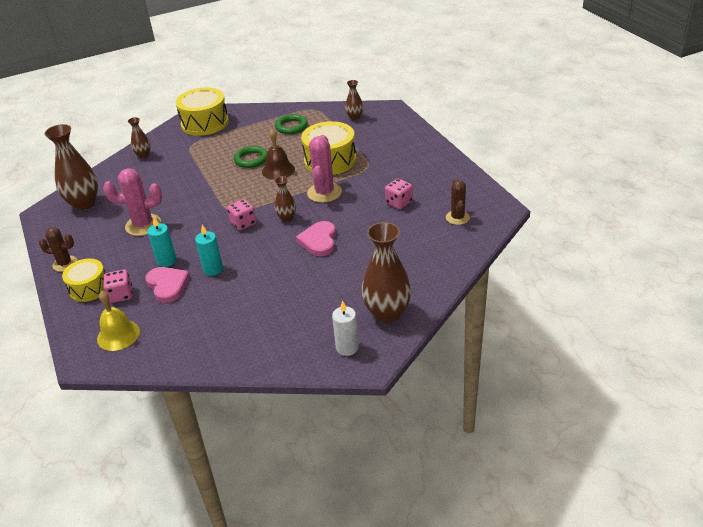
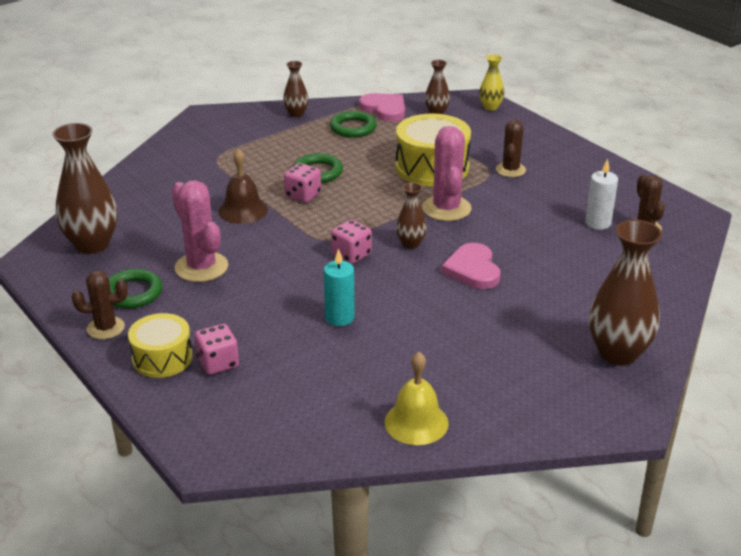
camera: 15 degrees left, 5 degrees down
(92, 240) = (133, 293): none -> green ring
(118, 335) = (243, 417): yellow bell -> yellow bell (416, 422)
(143, 155) = (151, 175): brown vase -> brown vase (296, 114)
(143, 225) = (201, 267): pink cactus -> pink cactus turned 75 degrees clockwise
(166, 261) = (263, 312): turquoise candle -> none
(168, 285) = (283, 344): pink heart -> pink heart (384, 109)
(205, 123) = (222, 128): yellow drum -> none
(278, 170) = (364, 184): brown bell -> brown bell (243, 210)
(347, 347) = (587, 401): white candle -> white candle (598, 223)
(384, 165) = (510, 170): none -> brown cactus
(395, 115) = (490, 107): none -> yellow vase
(399, 202) = (556, 214): pink dice -> pink dice (303, 195)

